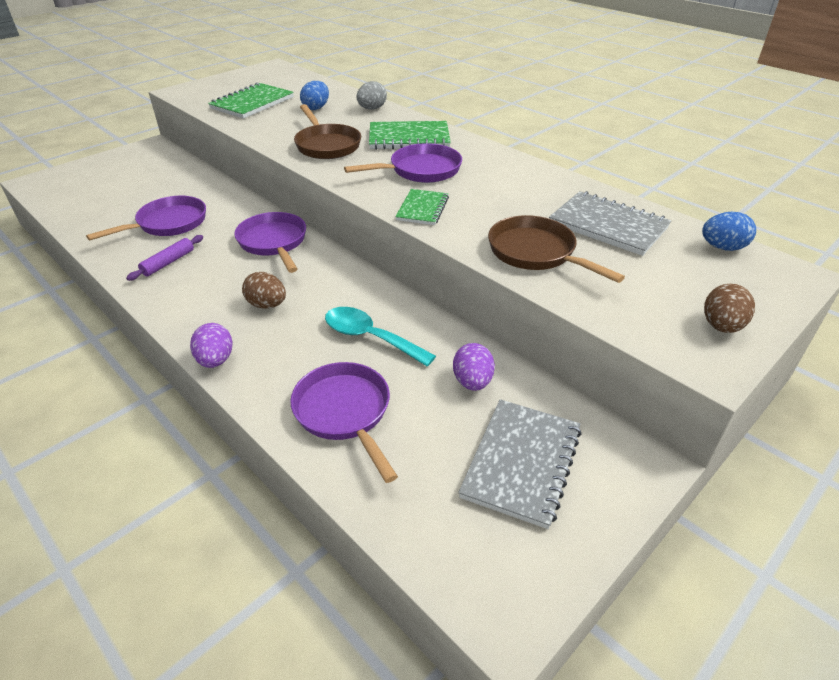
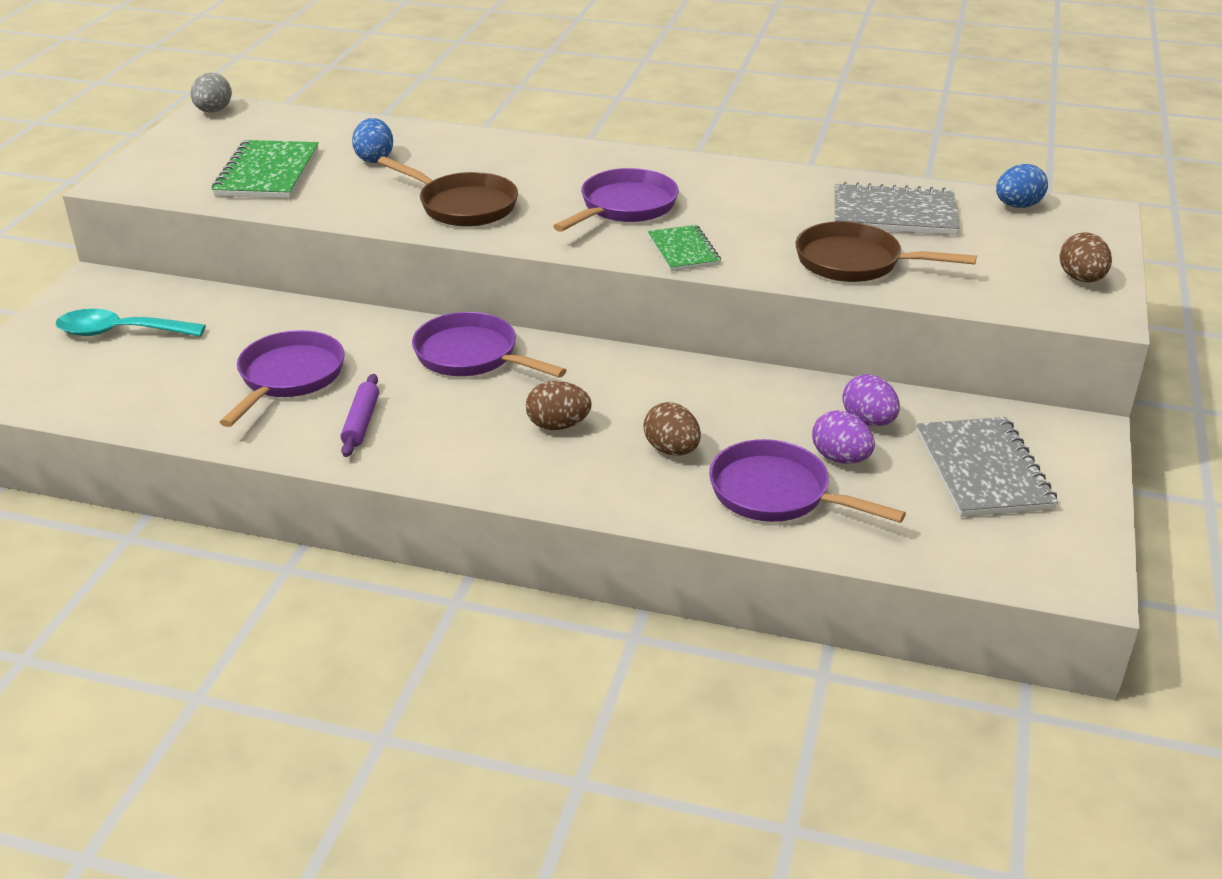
camera: 30 degrees left, 5 degrees down
(216, 360) = (574, 499): purple egg -> purple egg (840, 458)
(314, 349) = (671, 450): none -> brown egg
(370, 337) = (718, 417): turquoise spoon -> turquoise spoon (120, 332)
(372, 109) = (455, 142): grey egg -> grey egg (213, 111)
(409, 138) = (558, 170): green notebook -> none

